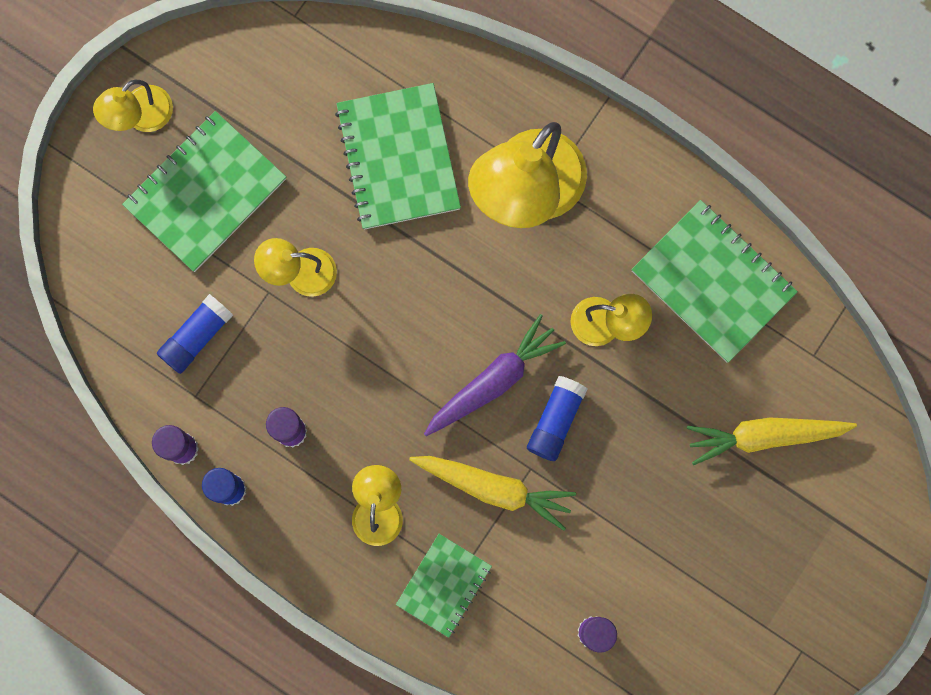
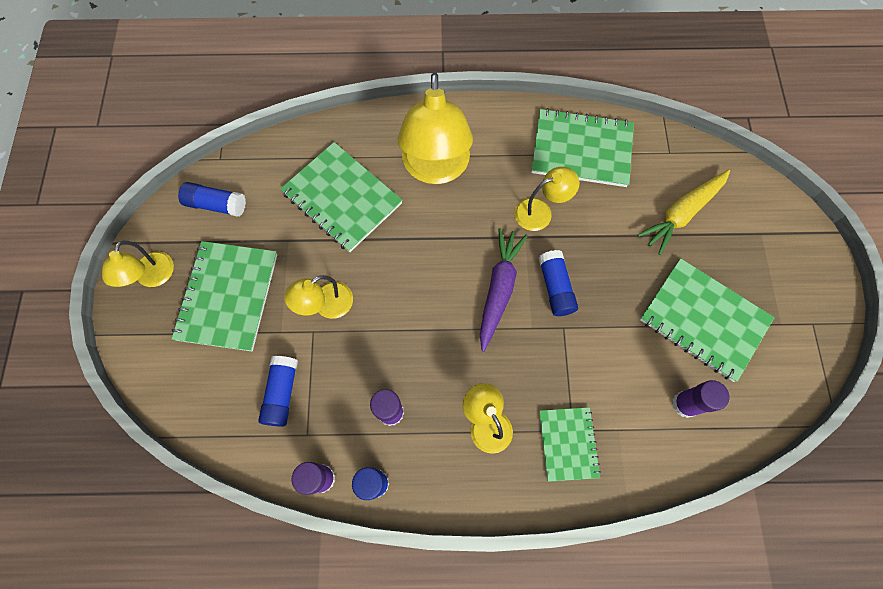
camera: 35 degrees left, 10 degrees down
(257, 73) = (216, 204): none -> blue glue stick
(494, 488) = (551, 356): yellow carrot -> none
(686, 565) = (703, 320): none -> green notebook

